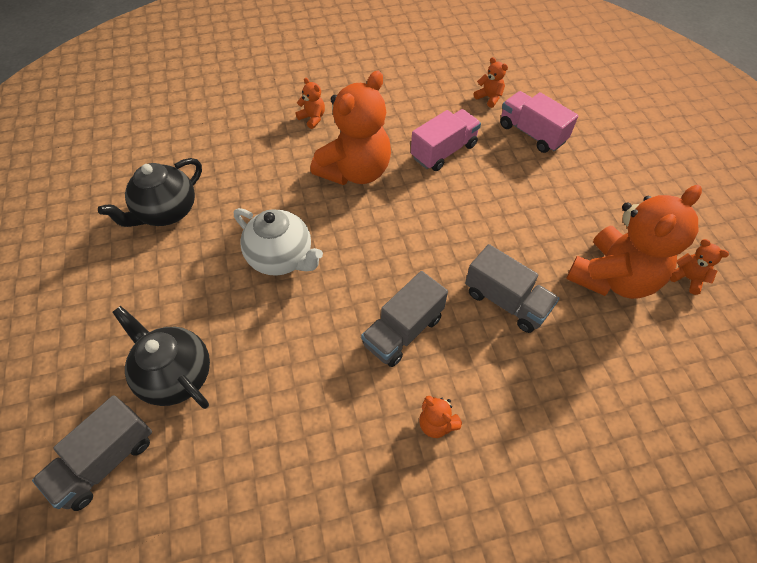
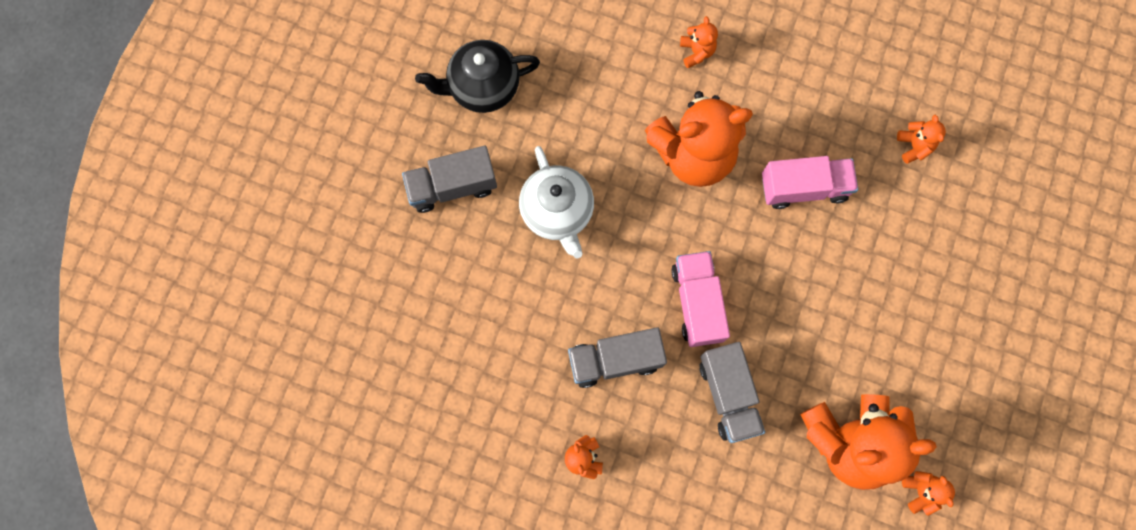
camera: 35 degrees right, 20 degrees up
(106, 460) = (318, 311): grey truck -> grey truck (452, 186)
(176, 375) = (405, 272): black teapot -> none
(532, 133) = (919, 226): pink truck -> pink truck (697, 303)

